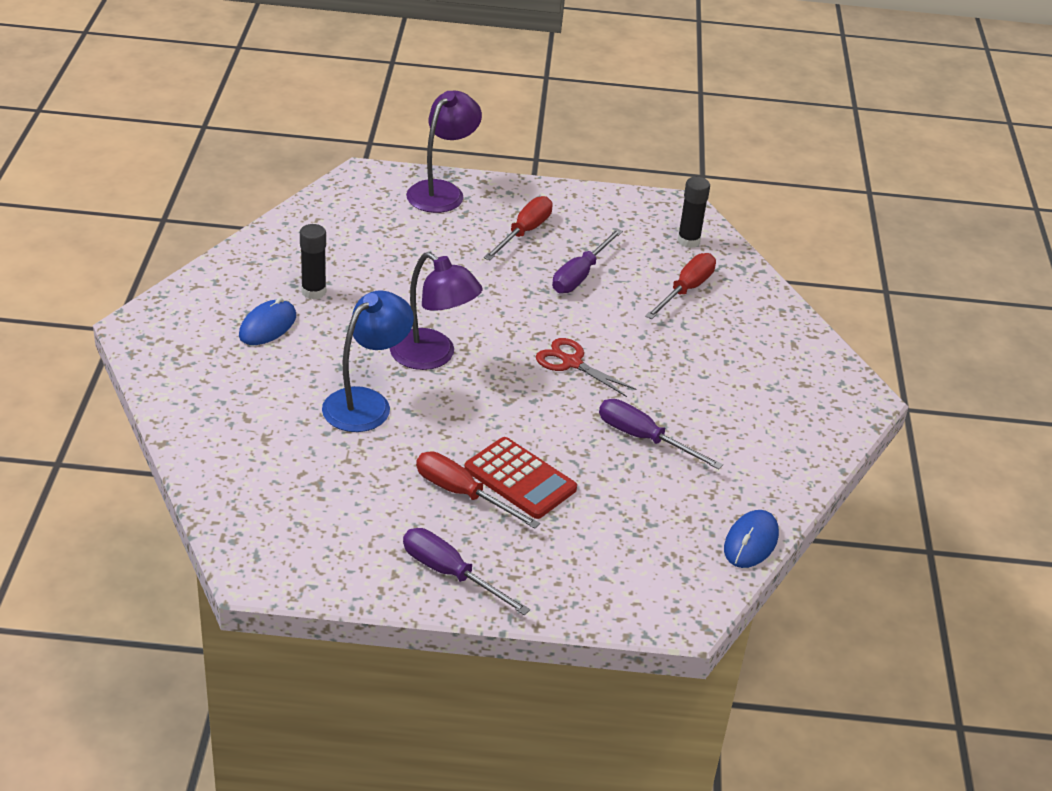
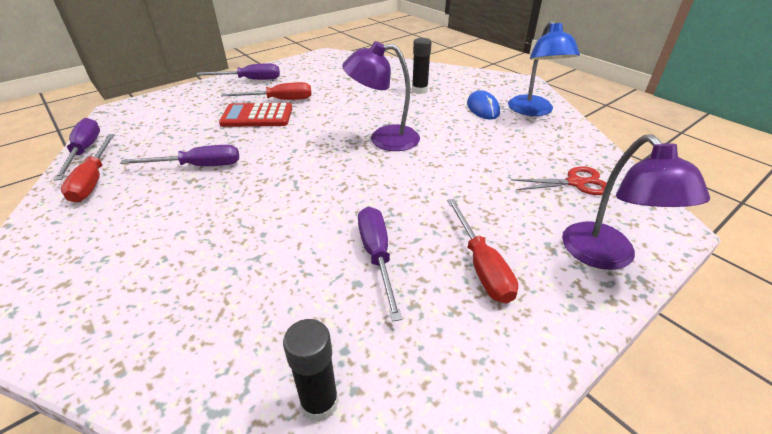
camera: 140 degrees right, 0 degrees up
(313, 292) = (501, 132): black glue stick -> black glue stick (419, 90)
(366, 403) = (378, 106): blue lamp -> blue lamp (533, 111)
(571, 363) = (296, 182): red scissors -> red scissors (575, 183)
(686, 290) = (261, 314): red screwdriver -> red screwdriver (93, 180)
(751, 542) = (84, 151): blue mouse -> purple screwdriver

